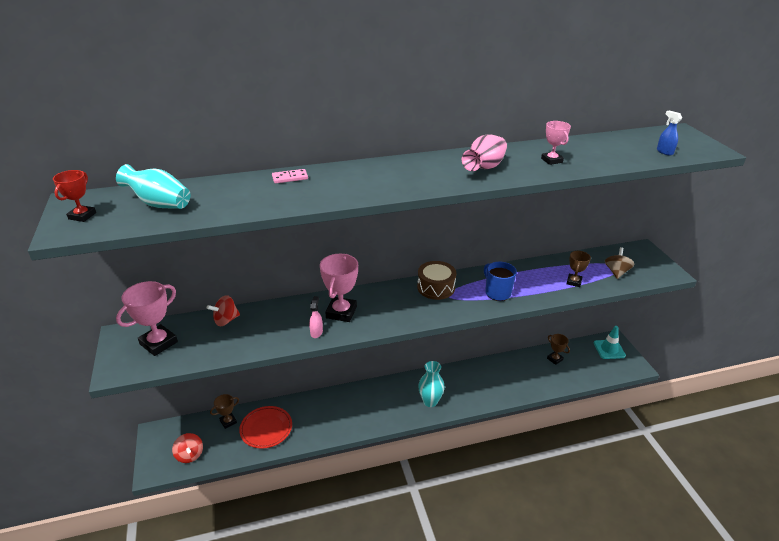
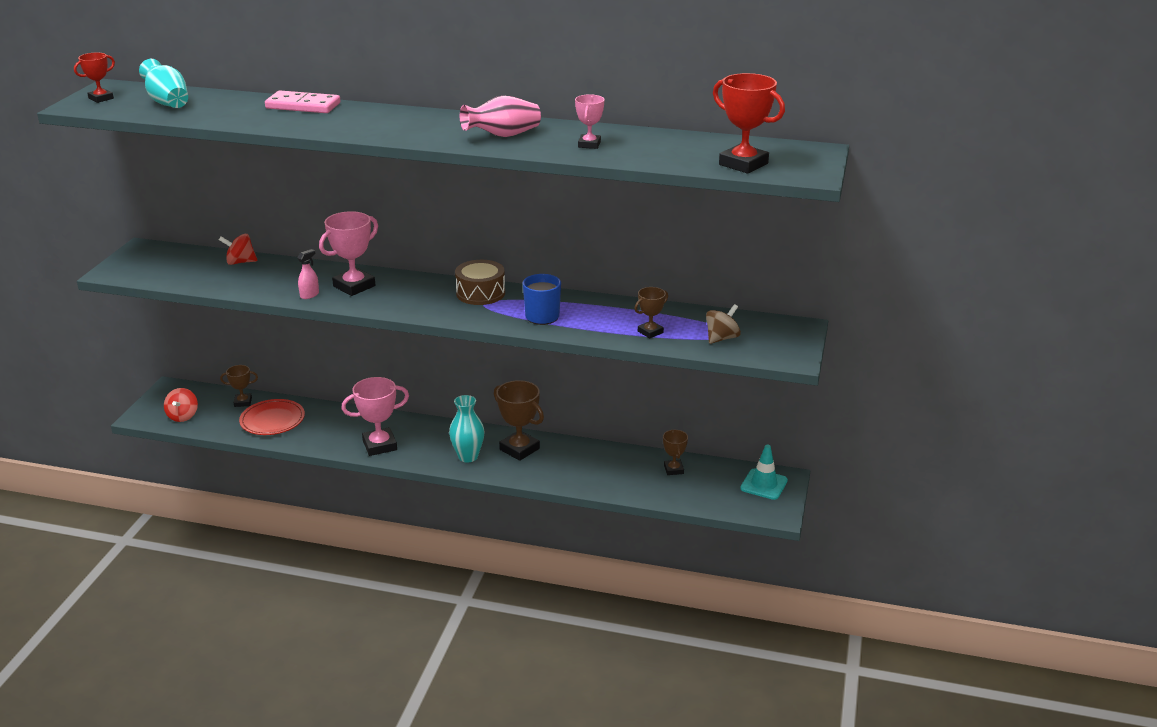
camera: 30 degrees right, 5 degrees down
(158, 343) = (165, 263): pink trophy -> pink trophy (380, 445)
(290, 178) = (303, 106): pink domino -> pink domino, size x1.81
(455, 381) = (519, 449): none -> brown trophy
(664, 152) = (743, 164): blue spray bottle -> red trophy

